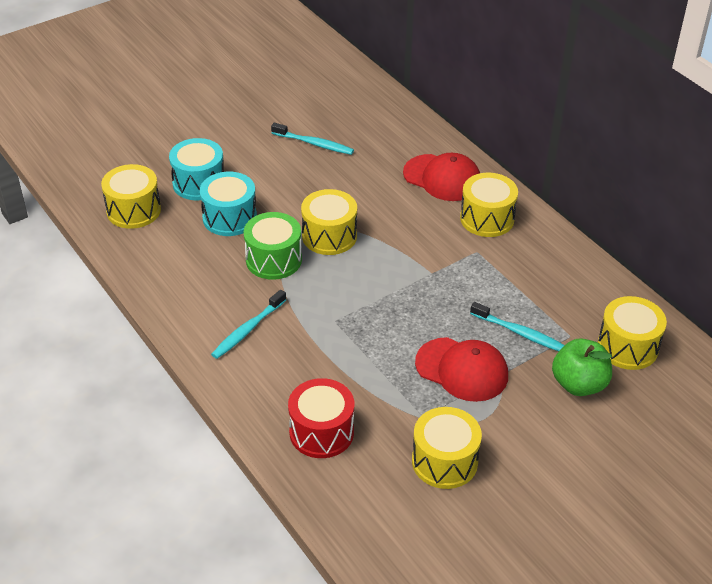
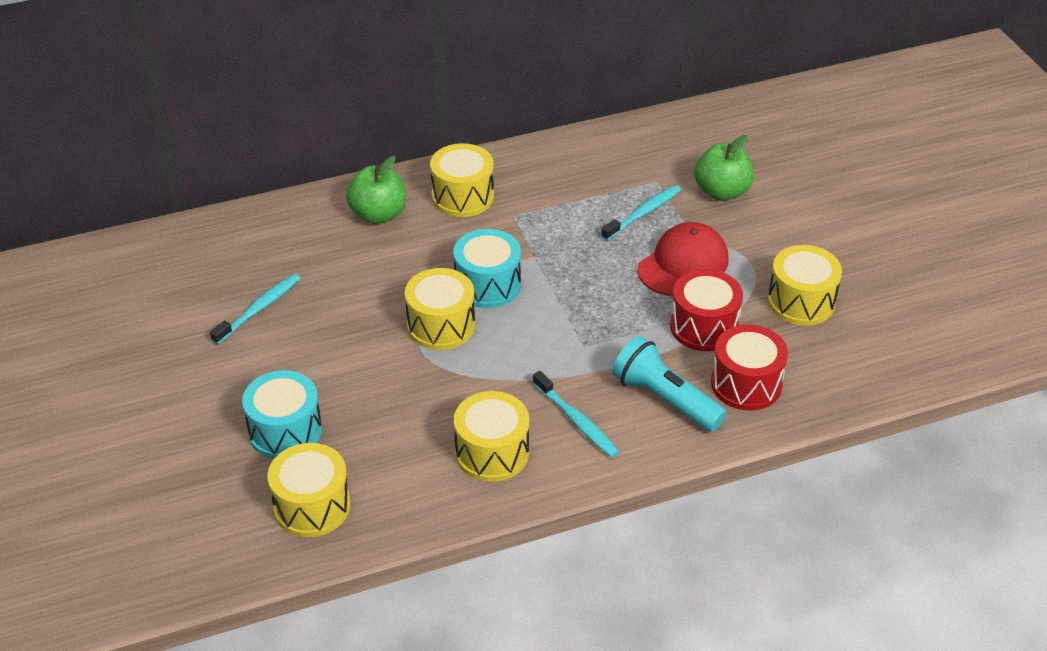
camera: 75 degrees left, 0 degrees up
(229, 218) = (369, 410): turquoise drum -> turquoise drum (487, 285)
(273, 260) = (464, 380): green drum -> none
(287, 380) = (665, 399): none -> turquoise flashlight
(384, 394) = (704, 326): none -> red drum
(442, 178) = (378, 214): red cap -> green apple
(627, 347) = (681, 149): yellow drum -> yellow drum (492, 453)

